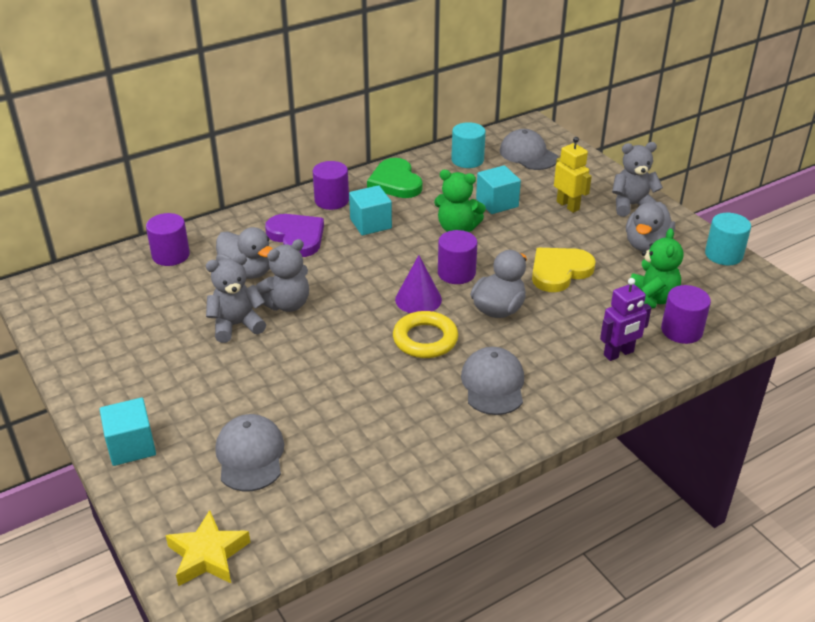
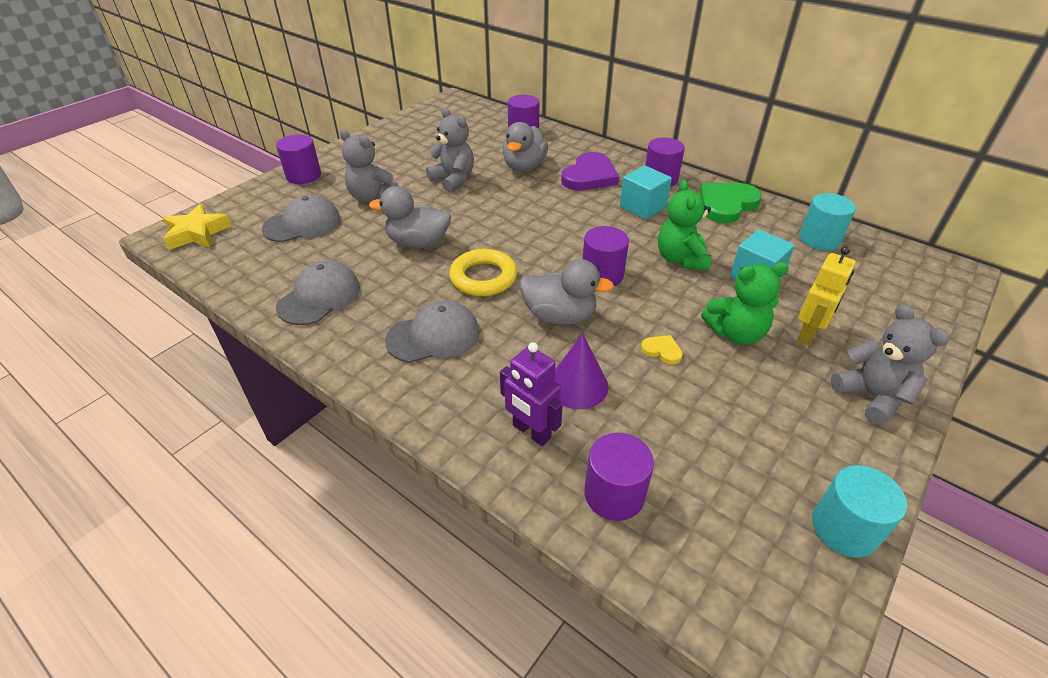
camera: 70 degrees right, 5 degrees up
(131, 446) = (303, 176): turquoise cube -> purple cylinder
(287, 304) = (493, 194): grey teddy bear -> grey teddy bear (372, 197)
(418, 299) = (543, 260): purple cone -> purple cone (577, 385)
(528, 154) = (885, 280): grey cap -> grey cap (319, 297)
(559, 271) = (662, 350): yellow heart -> yellow heart, size x0.46
(646, 245) = (788, 426): grey duck -> grey duck (418, 243)
(650, 299) = (664, 449): green teddy bear -> green teddy bear (736, 333)

